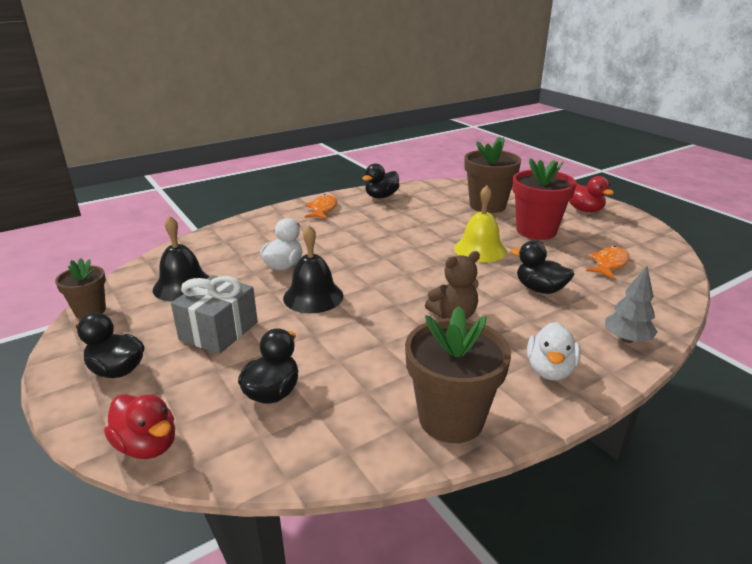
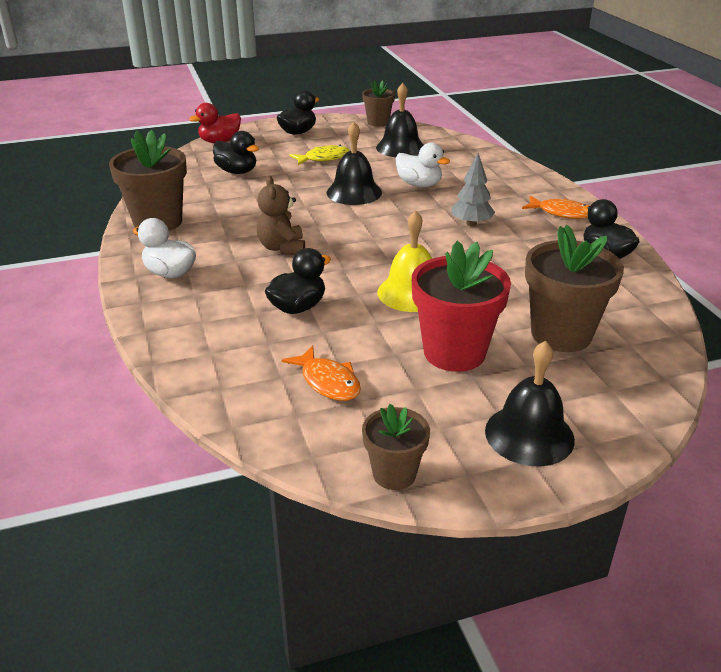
camera: 105 degrees right, 5 degrees up
(219, 331) = (323, 158): grey gift -> yellow fish
(584, 210) = (529, 434): red duck -> black bell
(626, 339) = (174, 329): grey tree -> grey tree (471, 224)
(655, 236) = (394, 474): none -> brown flower pot

